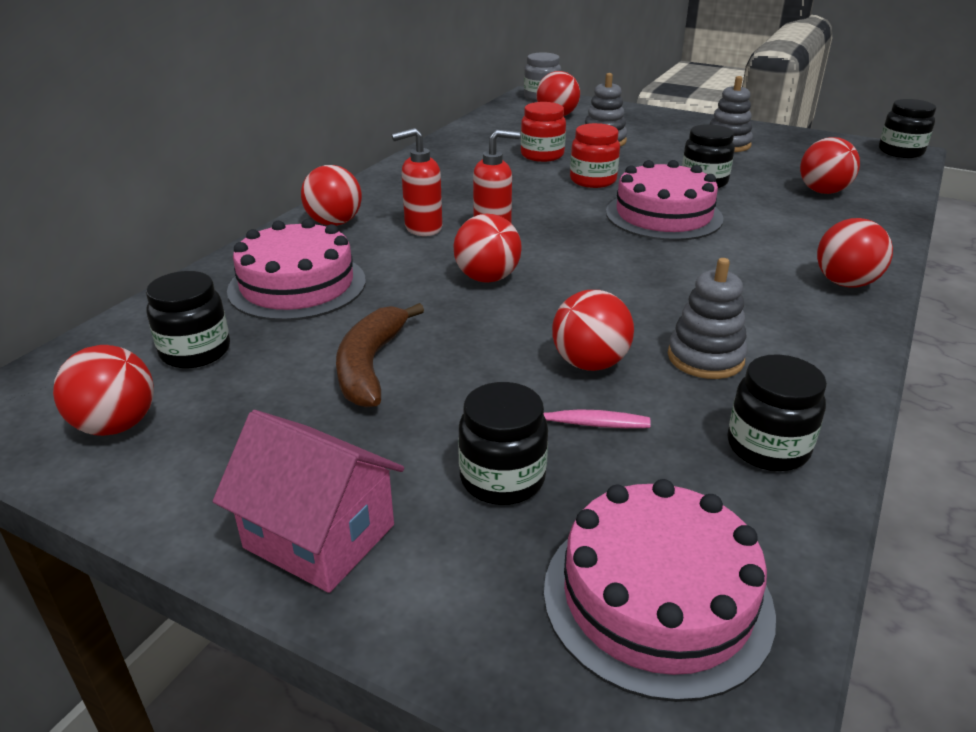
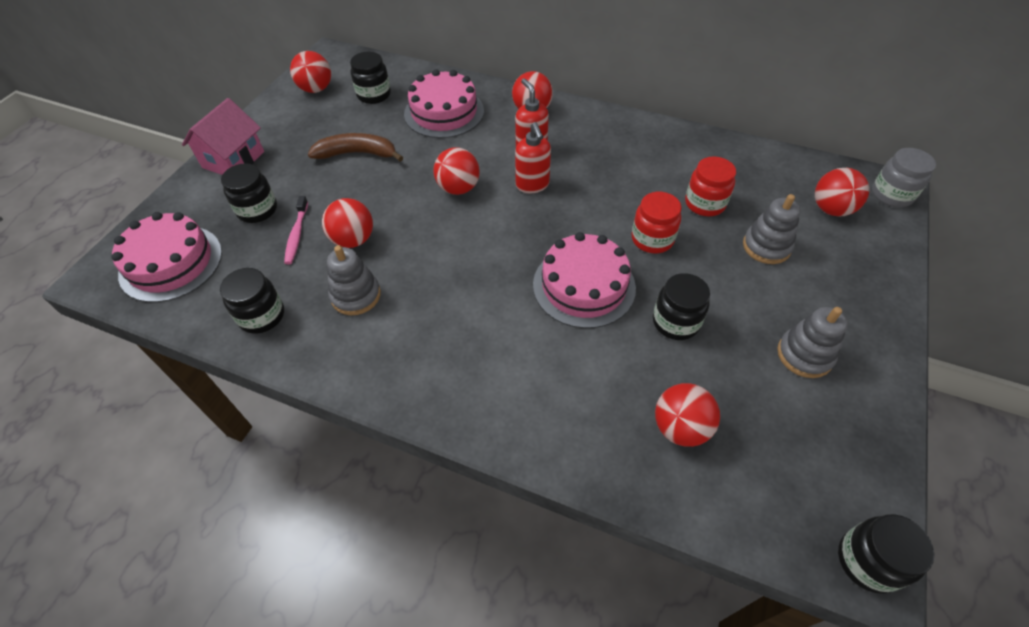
camera: 85 degrees right, 20 degrees up
(845, 283) = (465, 401): red ball -> none

